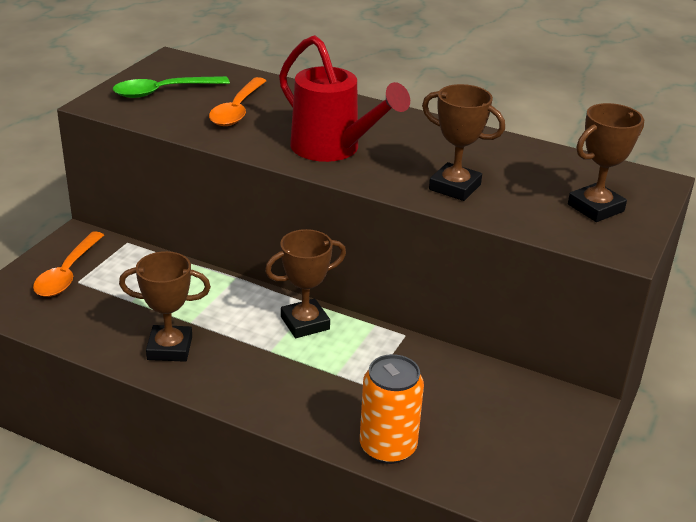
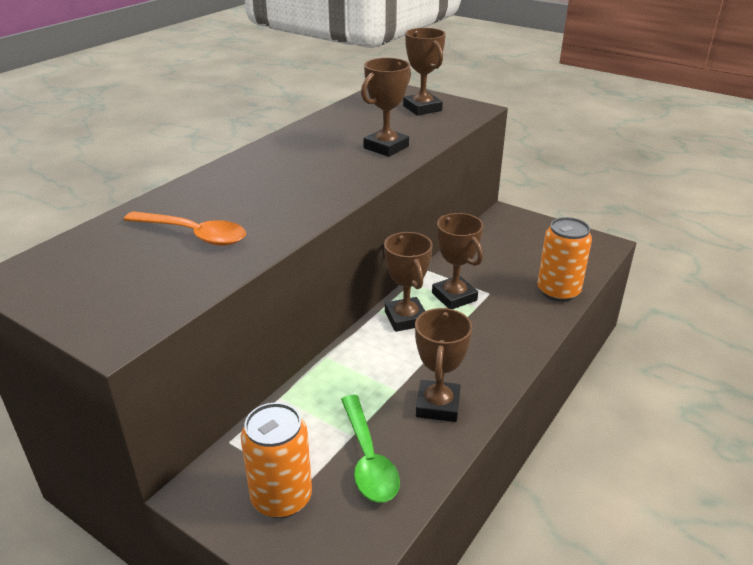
camera: 80 degrees left, 0 degrees up
(68, 273) = (281, 497): orange spoon -> orange can
(164, 91) = (112, 283): green spoon -> green spoon (368, 458)
(332, 149) = (304, 190): red watering can -> none
(354, 357) = (454, 297): none -> brown trophy

